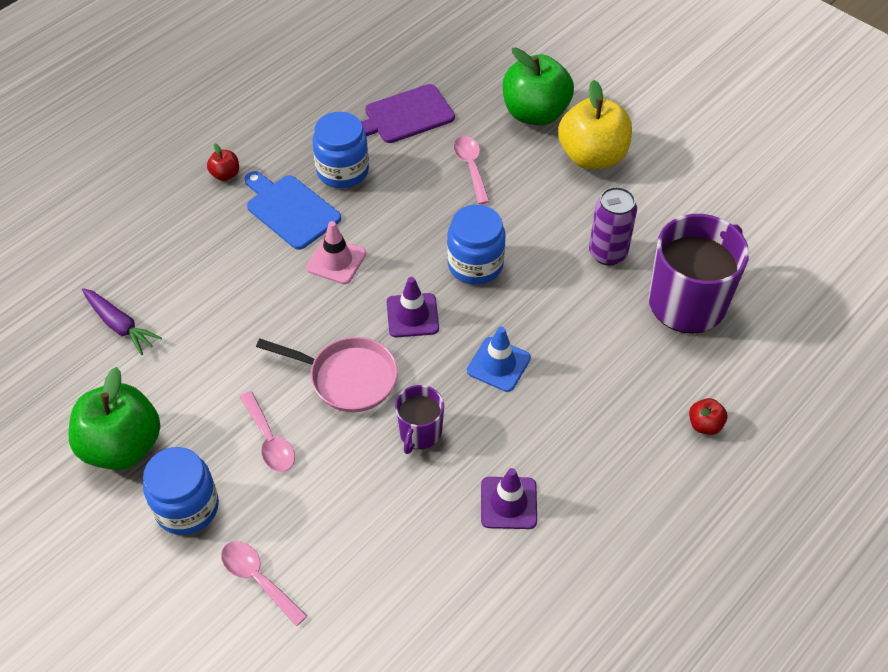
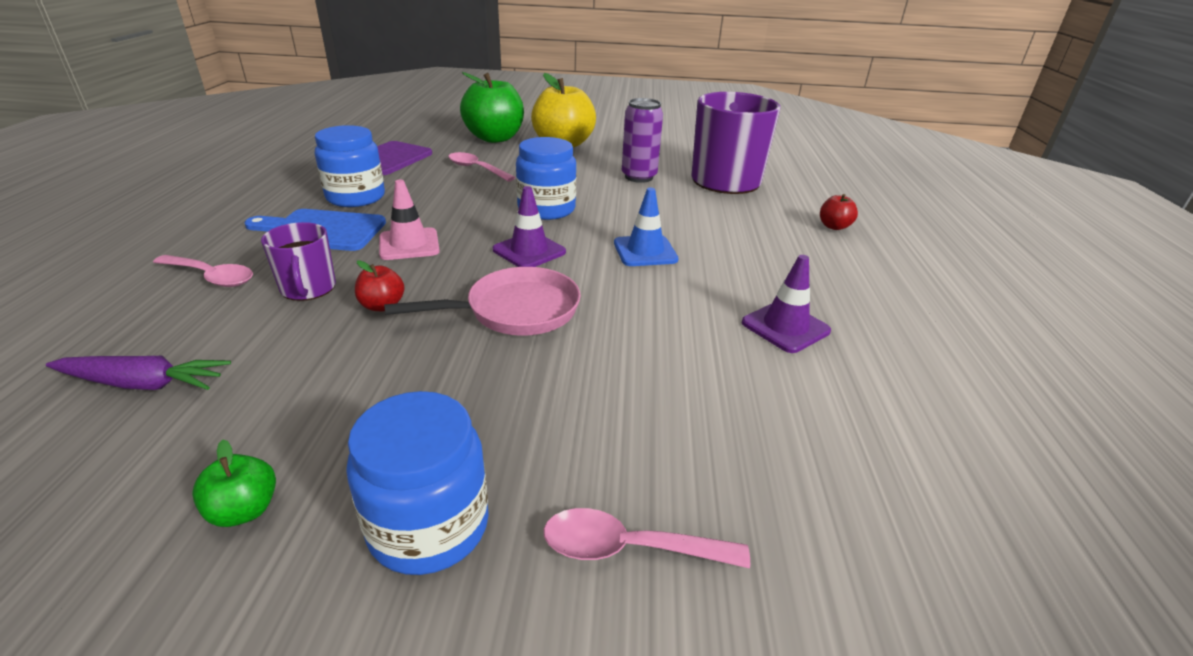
camera: 40 degrees left, 20 degrees down
(122, 446) = (244, 510): green apple -> green apple, size x0.43
(225, 174) = (216, 230): red apple -> red apple (382, 306)
(269, 440) = (480, 396): pink spoon -> pink spoon (211, 277)
(419, 432) = (638, 317): purple mug -> purple mug (308, 288)

